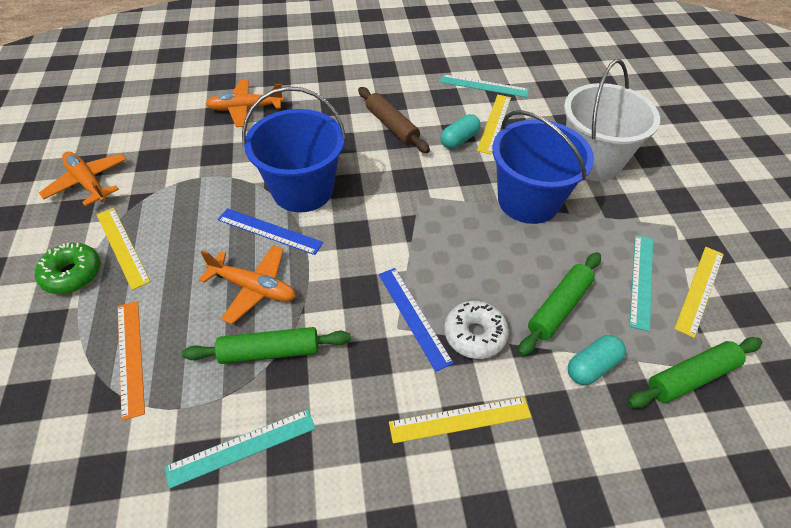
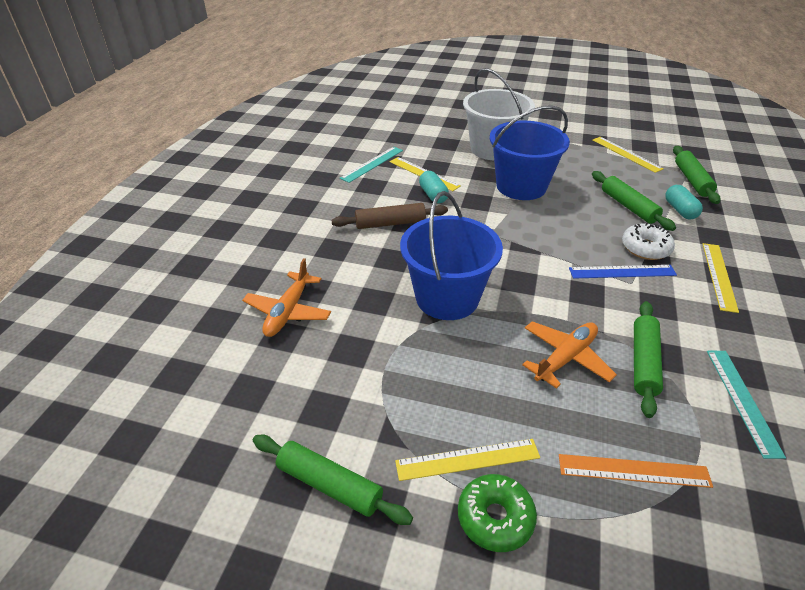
camera: 65 degrees left, 10 degrees down
(88, 183) = (329, 485): orange plane -> green rolling pin
(269, 231) = (494, 332): blue ruler -> none
(641, 280) = (613, 169): turquoise ruler -> none

